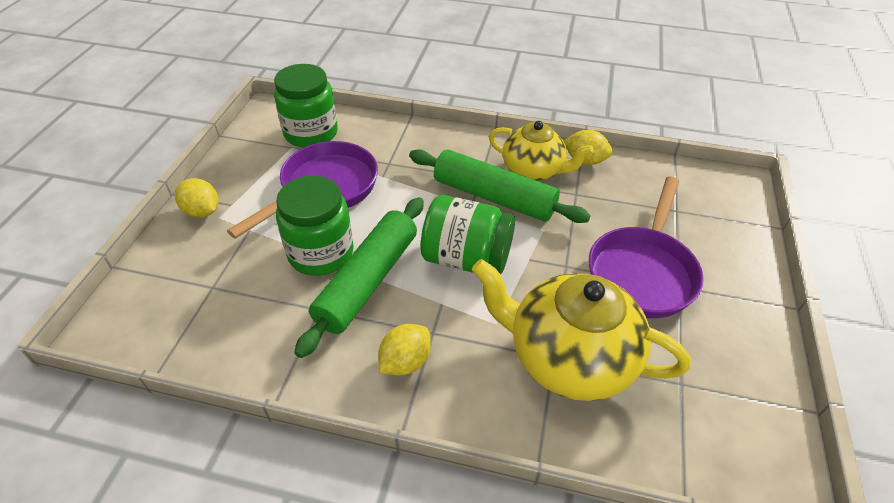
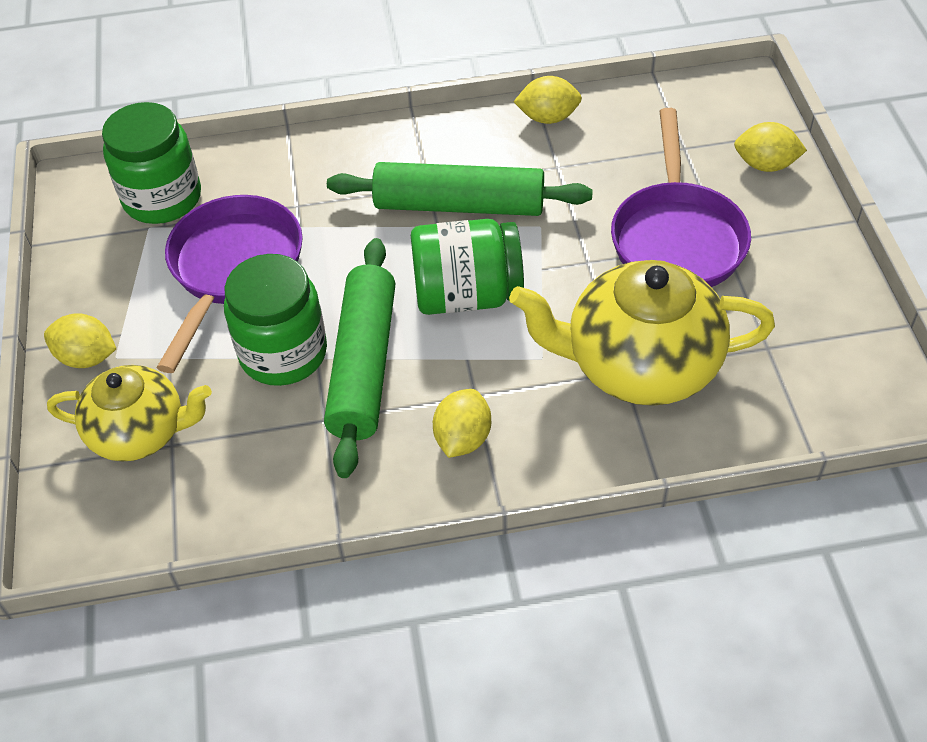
camera: 20 degrees left, 5 degrees up
(533, 170) = (490, 152): yellow teapot -> yellow teapot (140, 432)
(736, 242) = (765, 165): none -> yellow lemon

